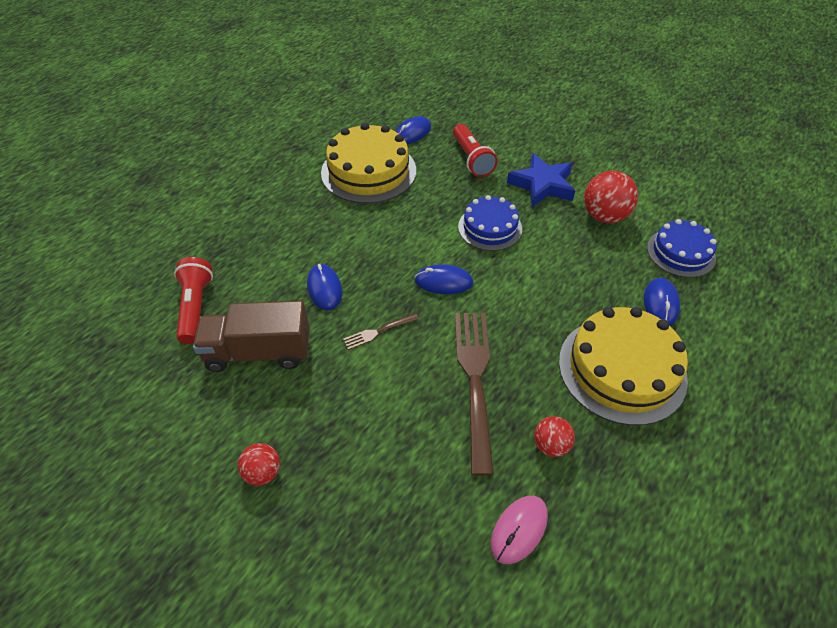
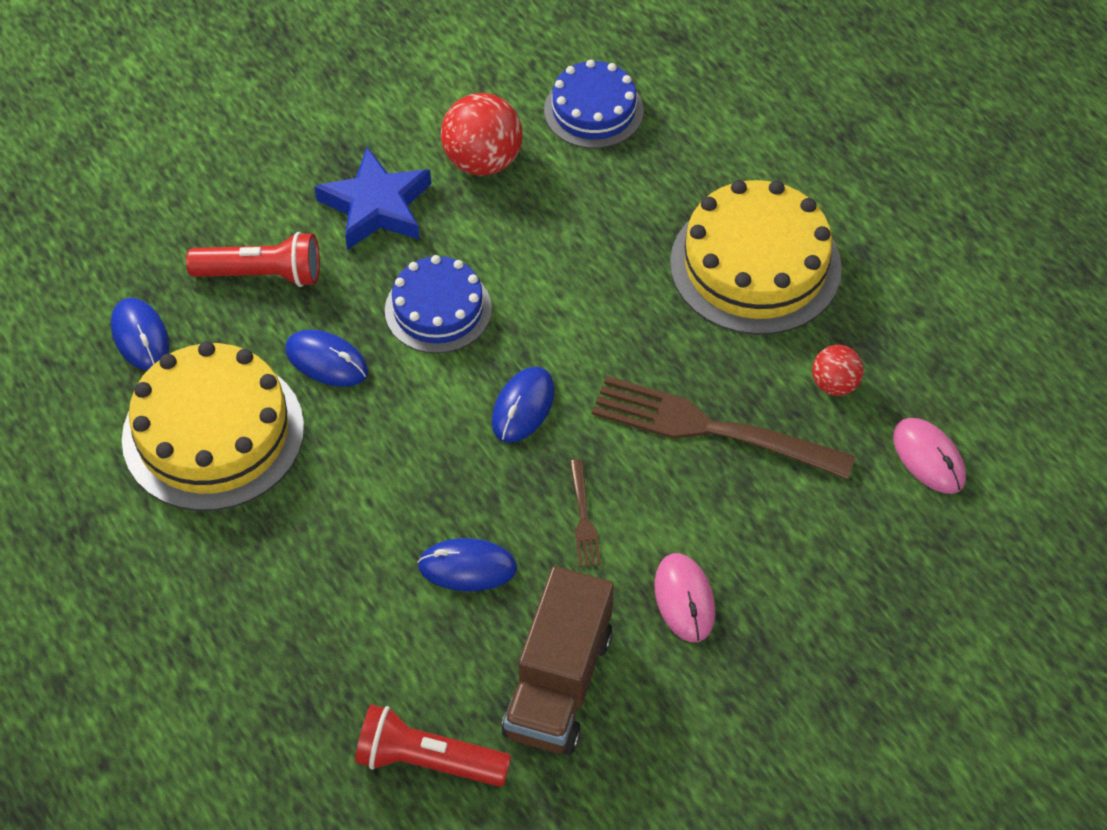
camera: 70 degrees left, 5 degrees up
(263, 472) = (765, 714): red ball -> none
(338, 400) = (684, 599): none -> pink mouse
(660, 303) = (671, 176): blue mouse -> blue mouse (326, 361)

